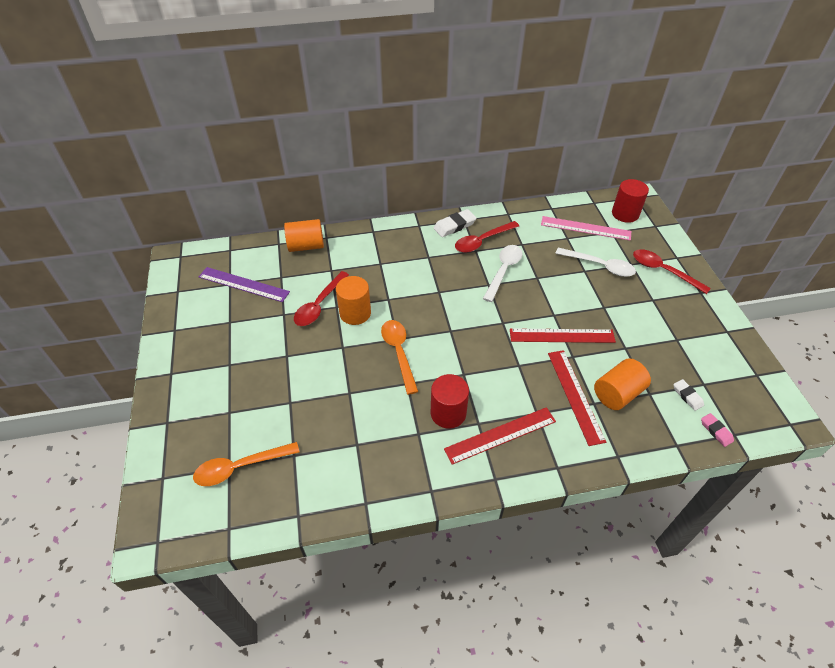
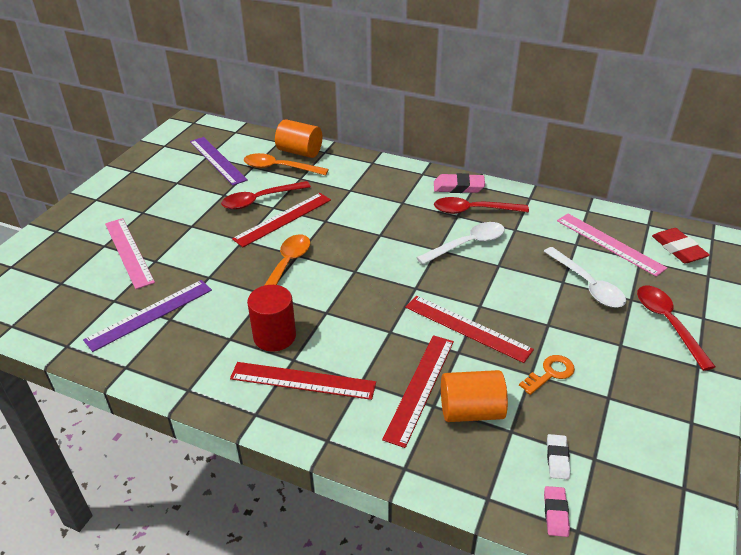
camera: 35 degrees right, 10 degrees down
(240, 467) = (67, 288): orange spoon -> orange spoon (279, 168)
(258, 406) = (128, 252): none -> pink ruler
(337, 450) = (150, 314): none -> purple ruler
(355, 313) = (283, 219): orange cylinder -> red ruler
(454, 226) = (458, 187): white eraser -> pink eraser
(625, 214) = (678, 249): red cylinder -> red eraser
(635, 341) = (550, 373): none -> orange key

